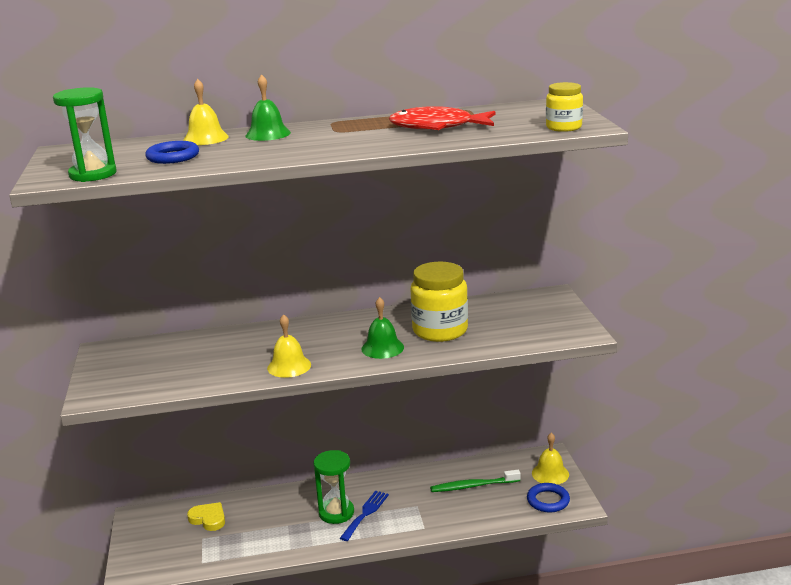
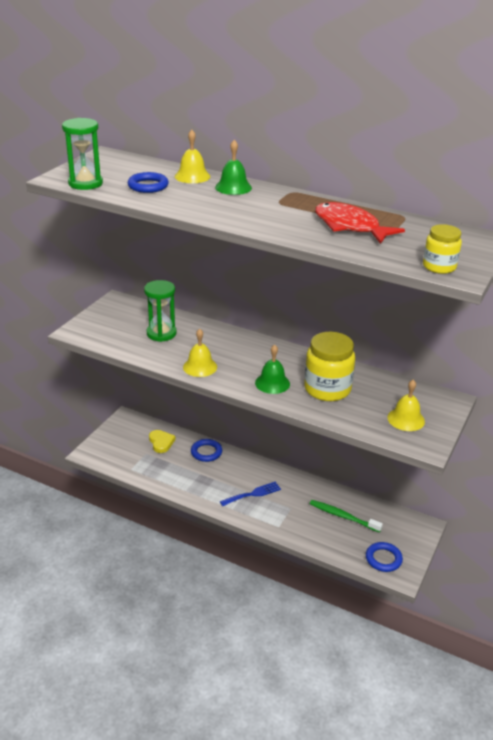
camera: 35 degrees right, 10 degrees up
(271, 502) = (206, 452): none -> blue ring
(336, 513) = (236, 482): green hourglass -> green hourglass (161, 333)
(550, 473) = (408, 540): yellow bell -> yellow bell (406, 419)

